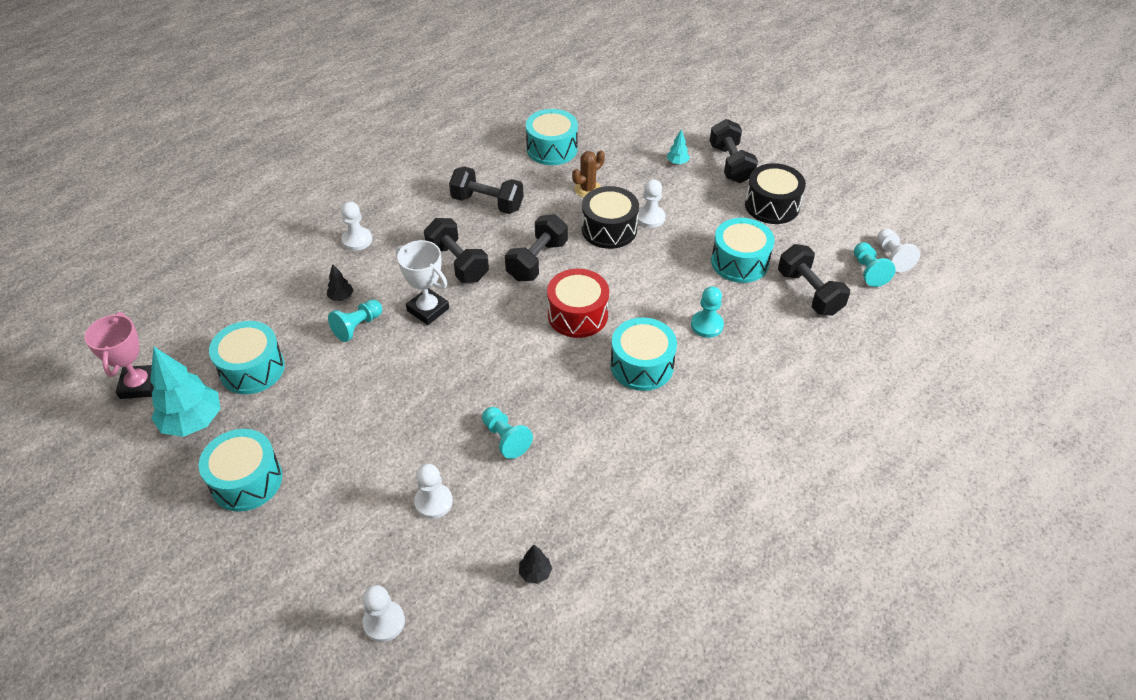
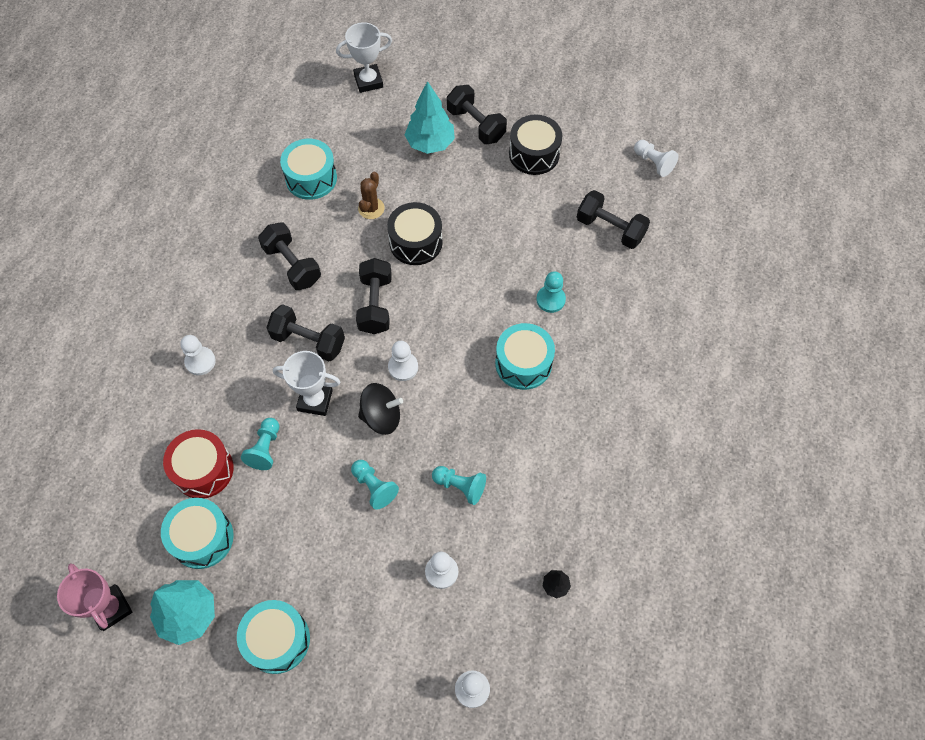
camera: 30 degrees left, 15 degrees up
(341, 297) = (229, 427): black tree -> none
(476, 348) = (381, 416): none -> black spinning top
(487, 203) = (292, 265): black dumbbell -> black dumbbell turned 60 degrees clockwise
(577, 315) = (443, 341): red drum -> red drum (203, 470)
(650, 217) = (443, 214): white pawn -> white pawn (403, 367)
(654, 100) = (368, 81): none -> white trophy
(677, 162) = (430, 143): turquoise tree -> turquoise tree, size x2.22
(739, 262) = (541, 225): turquoise drum -> none
(868, 271) = (643, 186): turquoise pawn -> turquoise pawn (374, 487)

